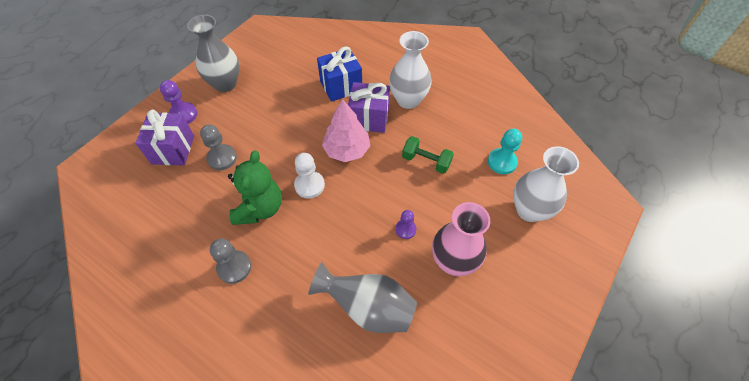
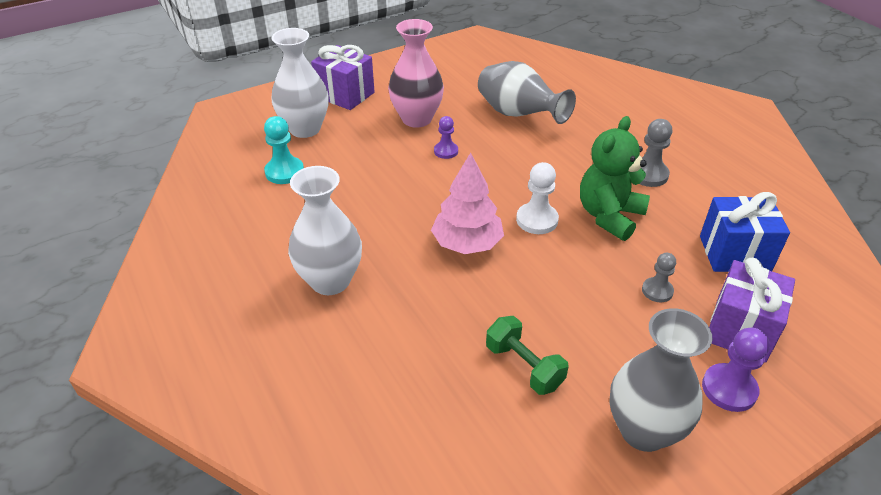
camera: 155 degrees left, 15 degrees down
(222, 158) = (657, 291): grey pawn -> grey pawn, size x0.66
(341, 86) = (421, 343): blue gift -> blue gift (734, 253)
(369, 118) = (409, 274): purple gift -> purple gift (345, 95)
(426, 161) = (372, 199): green dumbbell -> green dumbbell (524, 366)

